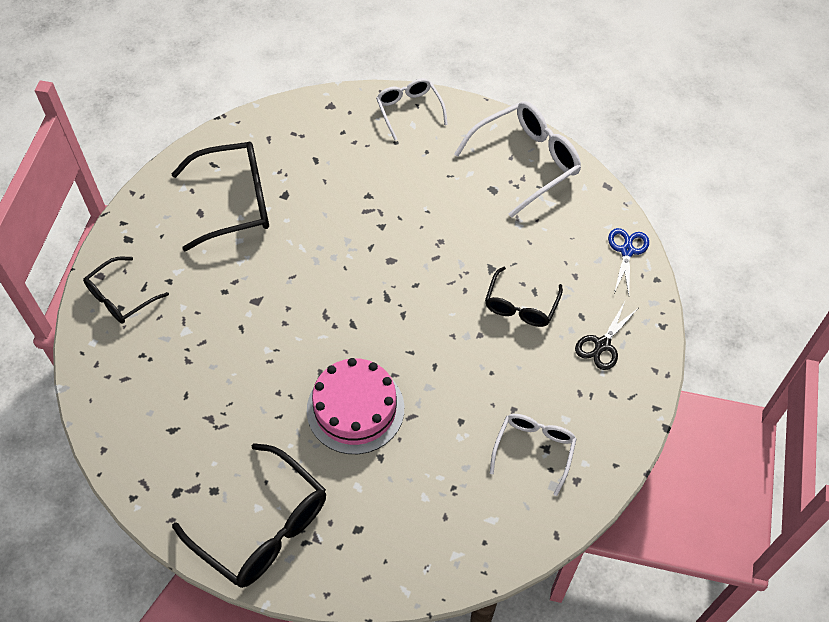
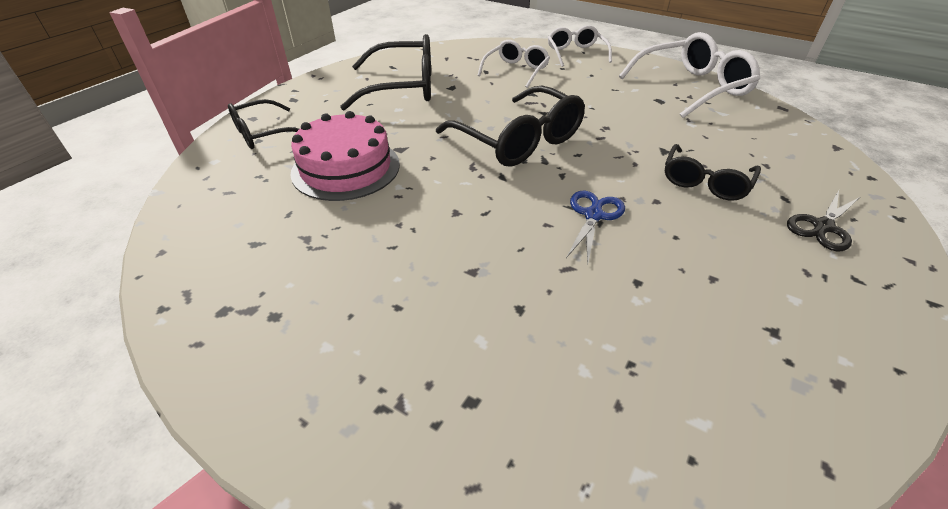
camera: 10 degrees right, 15 degrees down
(262, 526) = (323, 373): black glasses -> black glasses (518, 140)
(355, 409) = (493, 251): pink cake -> pink cake (346, 168)
(534, 450) = (755, 331): white glasses -> white glasses (516, 71)
(627, 251) = (823, 152): blue scissors -> blue scissors (593, 215)

